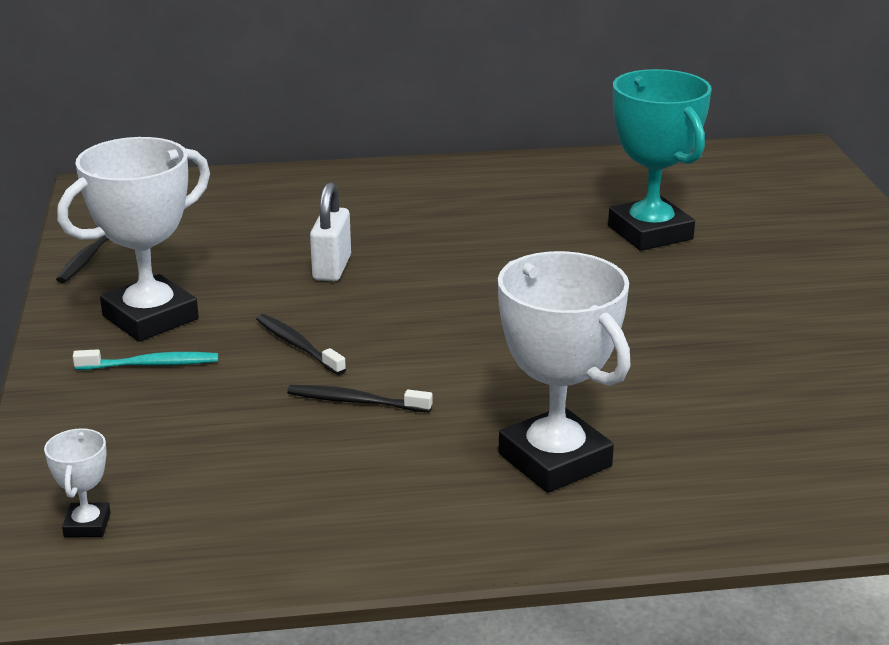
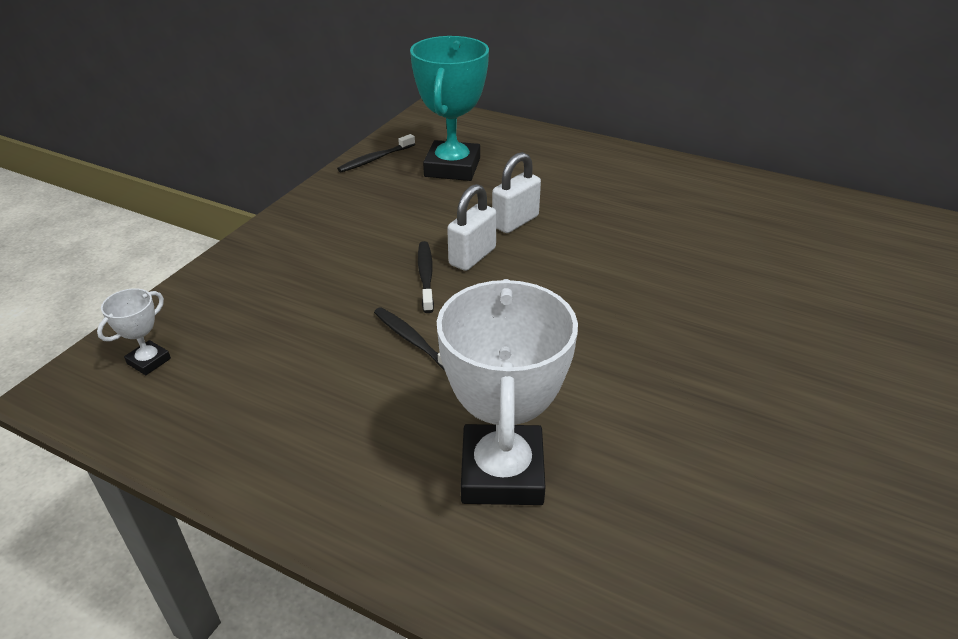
camera: 35 degrees right, 10 degrees up
(150, 317) = (361, 216): white trophy -> none
(151, 364) = (321, 252): turquoise toothbrush -> none
(325, 313) = (472, 257): none -> white padlock
(650, 232) = (806, 281): turquoise trophy -> turquoise trophy (452, 167)

